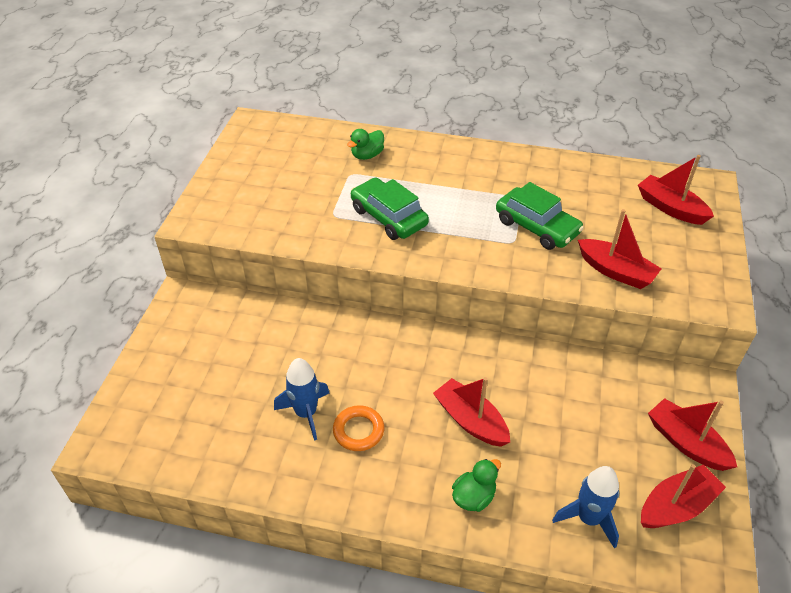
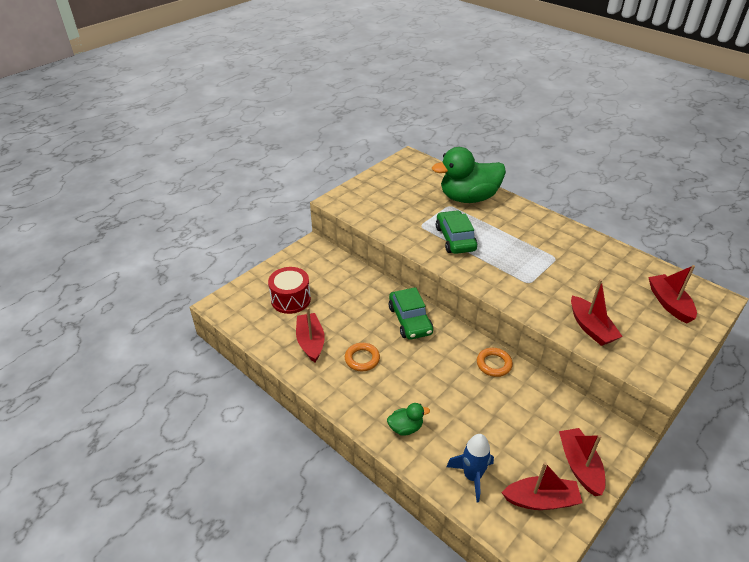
camera: 30 degrees right, 5 degrees down
(203, 390) = (291, 299): none -> red drum
(306, 413) = (338, 336): blue rocket -> none
(367, 155) = (468, 198): green duck -> green duck, size x2.35
(470, 420) = (435, 384): red boat -> red boat (310, 342)
(519, 362) = (494, 364): none -> orange ring
(537, 227) = (553, 279): green car -> green car (410, 320)

